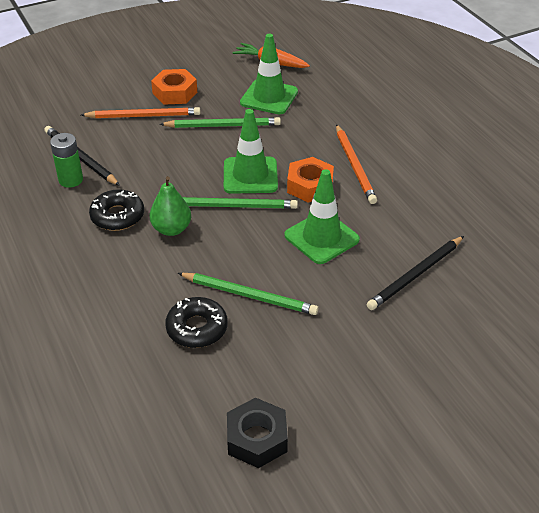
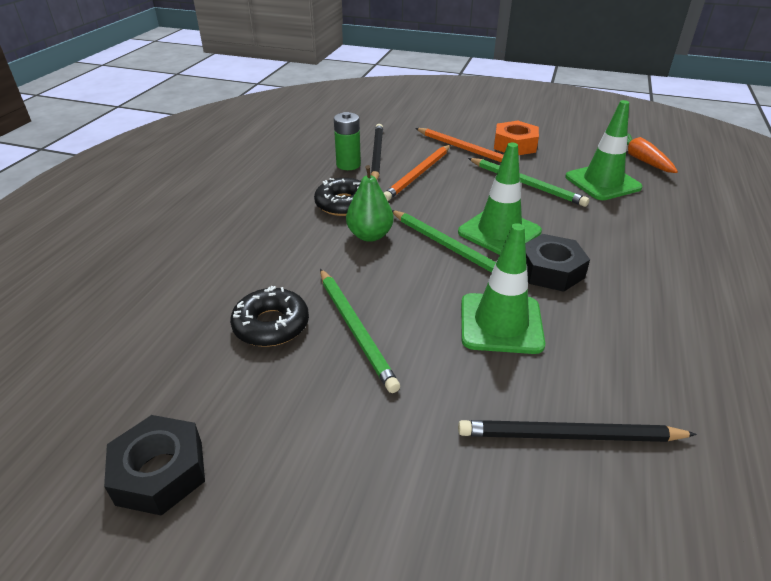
camera: 45 degrees right, 5 degrees down
(310, 186) = (550, 270): orange nut -> black nut
(354, 165) = (628, 279): orange pencil -> orange pencil (418, 174)

